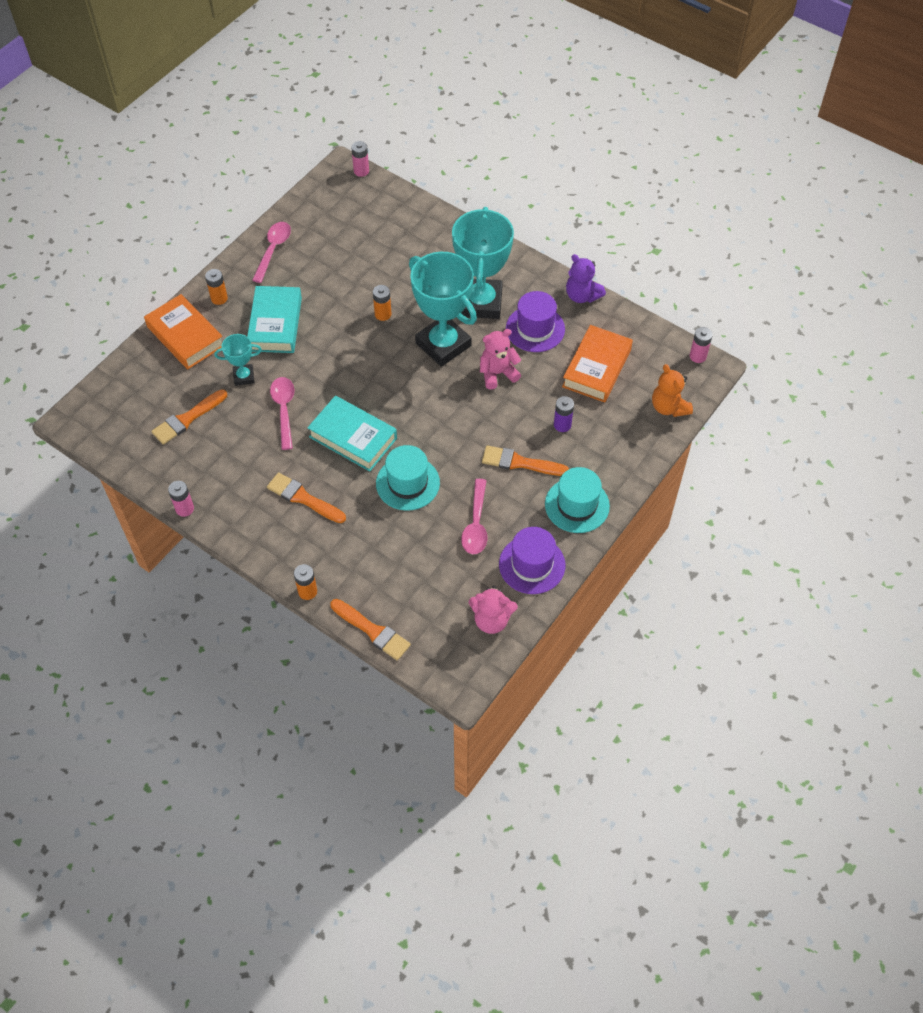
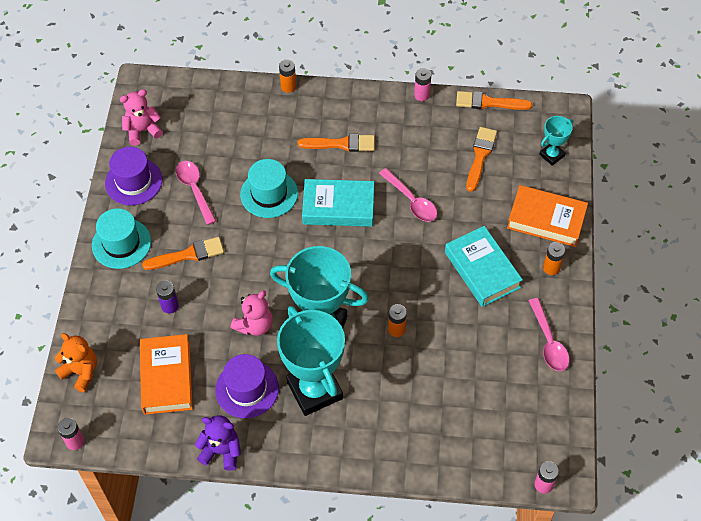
camera: 150 degrees right, 0 degrees up
(244, 376) = (467, 211): turquoise trophy -> turquoise trophy (552, 155)
(372, 631) = (224, 85): orange brush -> orange brush (489, 102)

